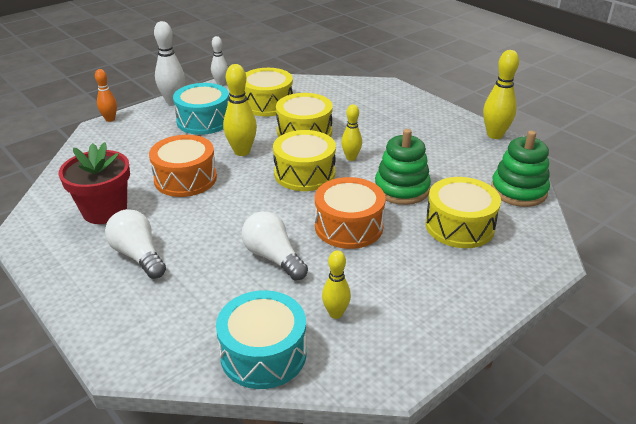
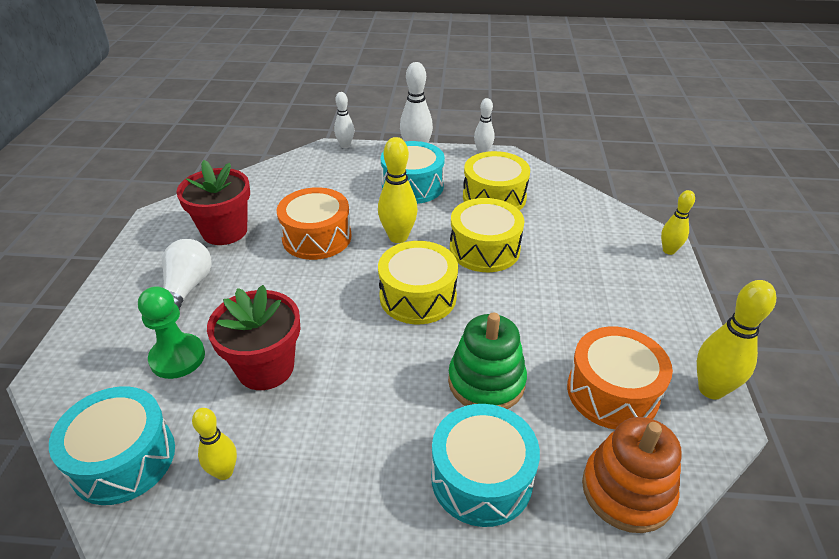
camera: 45 degrees right, 5 degrees up
(110, 119) = (345, 145): orange bowling pin -> white bowling pin
(204, 290) = (177, 358): none -> green pawn
(273, 257) = (265, 368): white light bulb -> red flower pot
(348, 226) = (371, 386): orange drum -> orange drum (612, 392)
(351, 158) = (487, 308): yellow bowling pin -> yellow bowling pin (668, 250)
(459, 226) = (481, 478): yellow drum -> turquoise drum
(518, 191) = (627, 490): green stacking toy -> orange stacking toy

